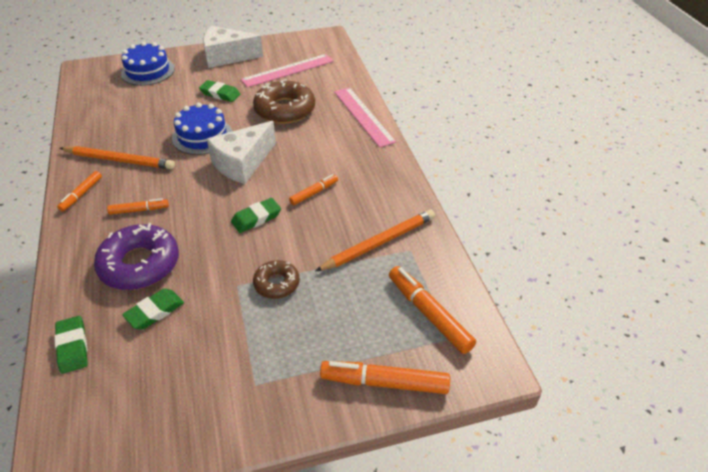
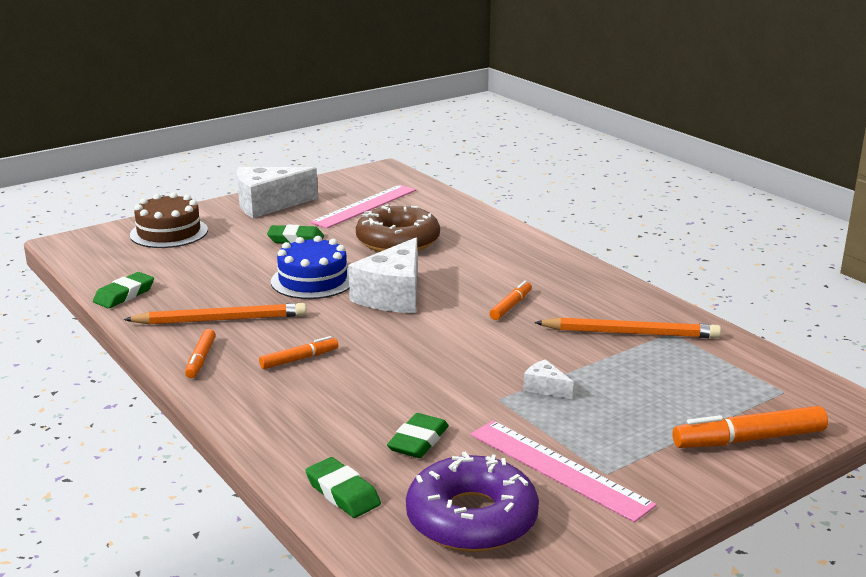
camera: 20 degrees left, 20 degrees down
(140, 264) = (353, 405): purple donut -> purple donut (471, 518)
(148, 71) = (169, 232): blue cake -> brown cake
(256, 218) = (462, 339): green eraser -> green eraser (124, 295)
(276, 283) = (545, 388): brown donut -> white cheese
(363, 116) = (503, 232): pink ruler -> pink ruler (558, 469)
(379, 243) = (630, 333): orange pencil -> orange pencil turned 60 degrees clockwise
(429, 314) = (742, 377): orange marker -> none

